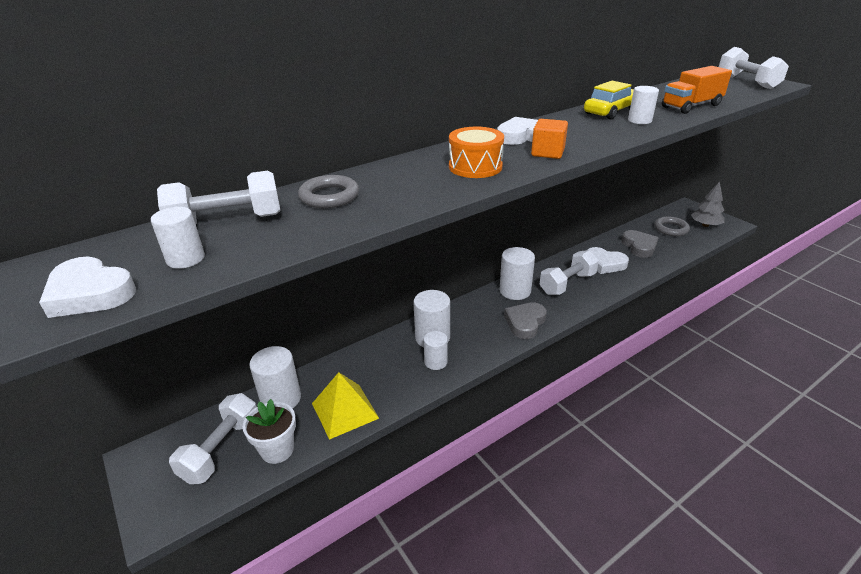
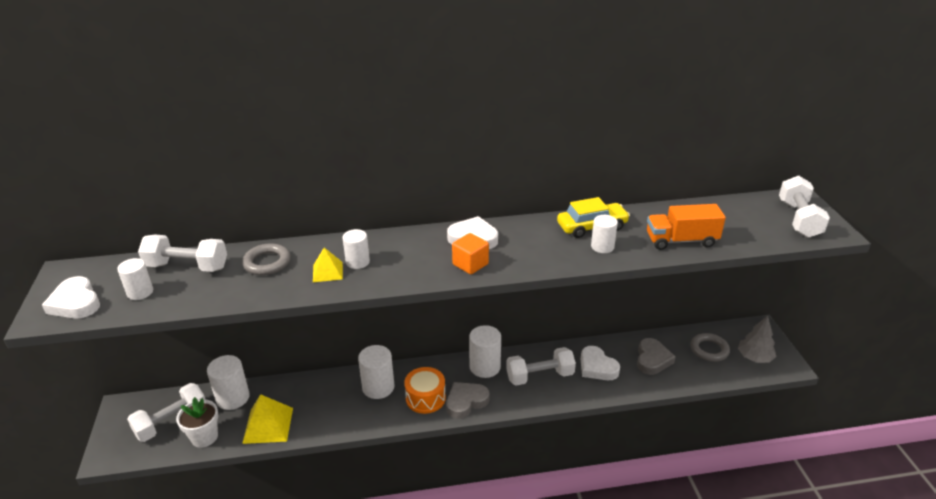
camera: 25 degrees right, 0 degrees up
(411, 188) = (327, 271): none -> yellow pyramid
(435, 362) = (363, 410): white cylinder -> white cylinder (357, 262)
(475, 167) = (396, 263): orange drum -> orange drum (425, 398)

